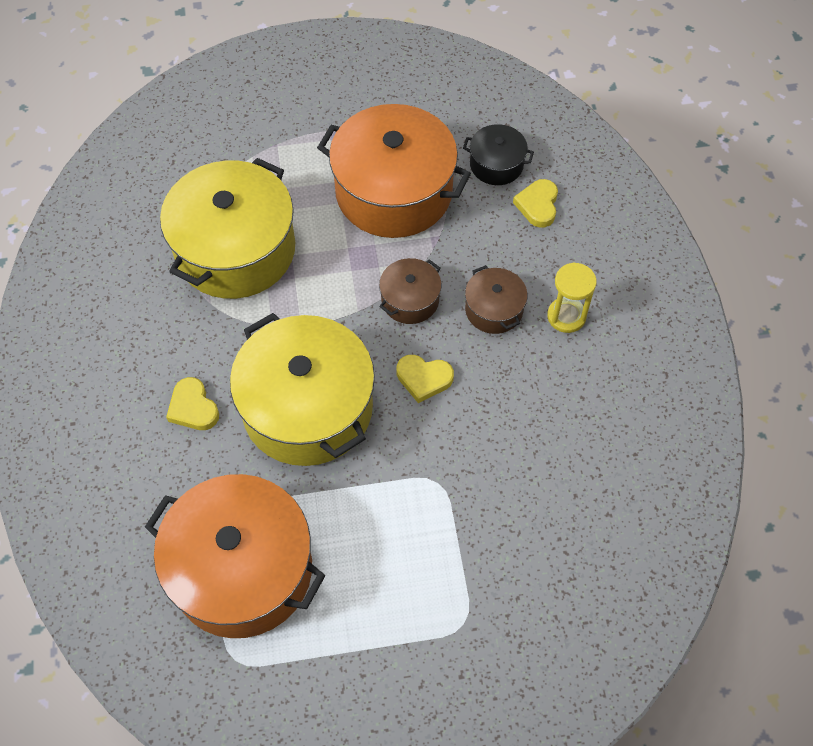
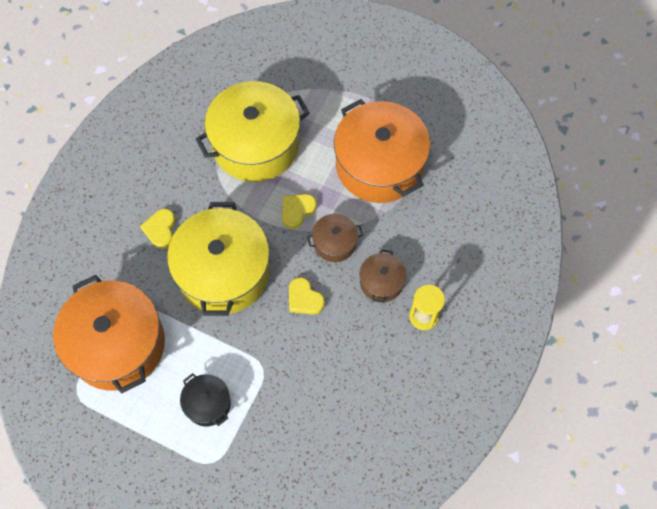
camera: 35 degrees right, 5 degrees up
(496, 164) = (459, 186): black pot -> black pot (207, 403)
(538, 205) = (464, 230): yellow heart -> yellow heart (297, 211)

